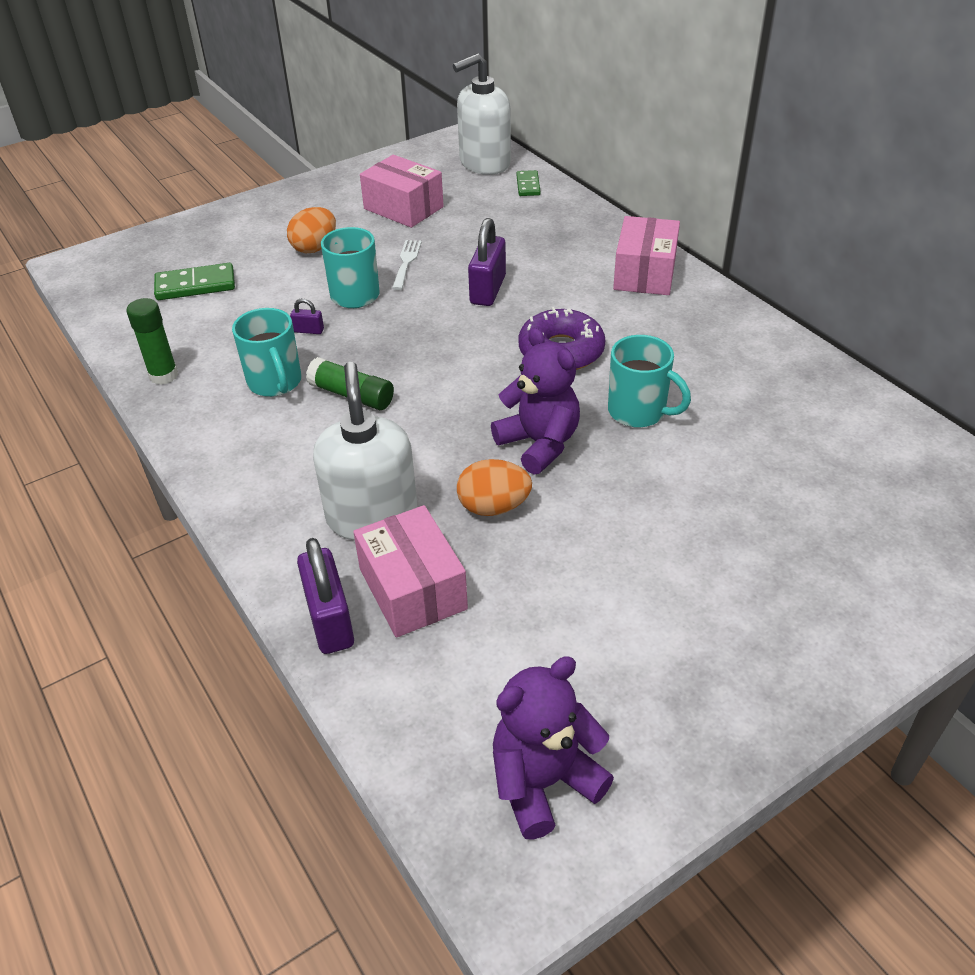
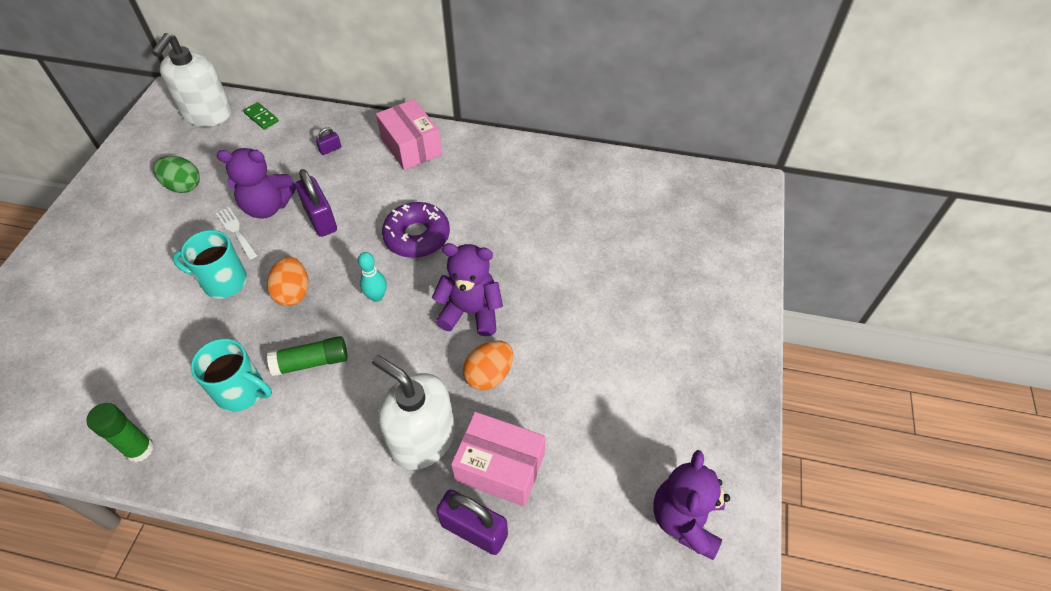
camera: 45 degrees left, 10 degrees up
(195, 285) = (74, 355): green domino -> none
(308, 330) = (220, 333): purple padlock -> purple padlock (330, 149)
(315, 248) = (146, 261): orange egg -> orange egg (293, 293)
(403, 208) = (183, 186): pink box -> green egg
(453, 257) = (267, 207): none -> purple teddy bear
(465, 378) = (377, 296): none -> turquoise bowling pin
(638, 412) = (505, 250): turquoise mug -> none

